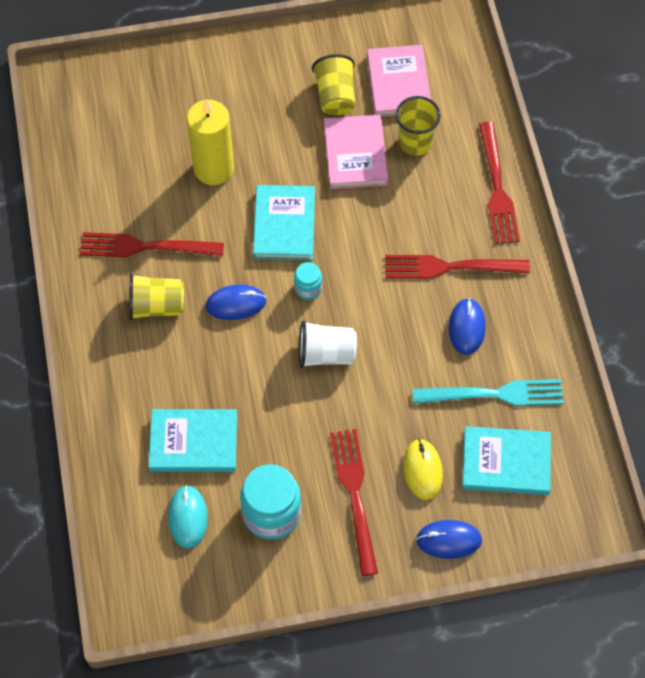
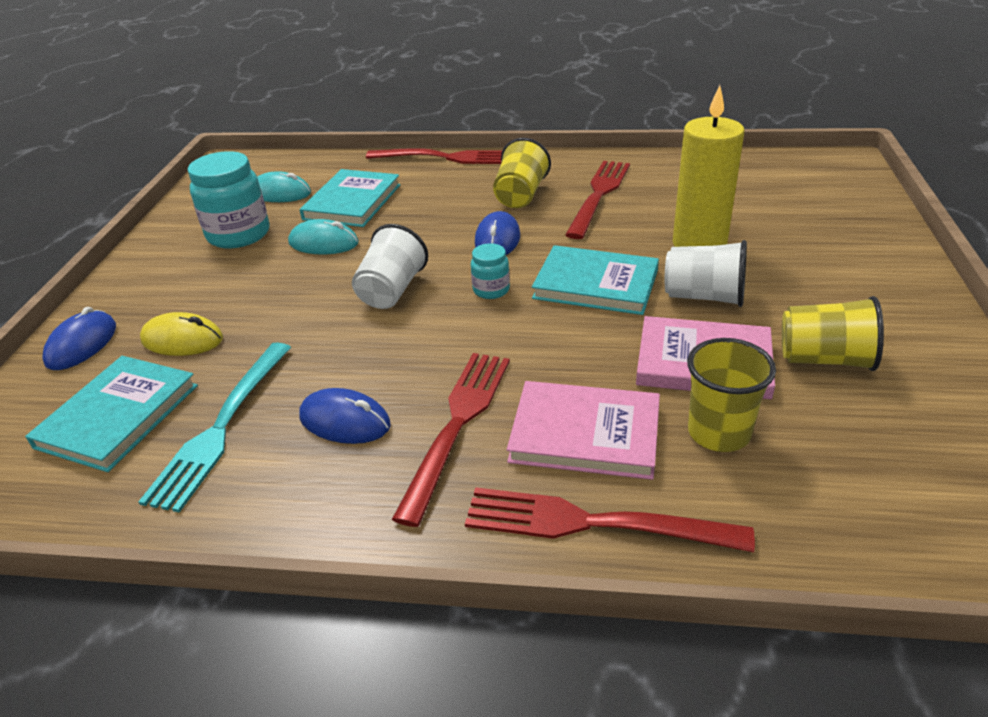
camera: 110 degrees right, 25 degrees down
(270, 434) = (323, 243): none -> turquoise mouse
(283, 160) = (704, 296): none -> white cup
(354, 495) = (204, 286): red fork -> red fork (445, 157)
(398, 83) = (858, 436): pink book -> pink book (585, 433)

